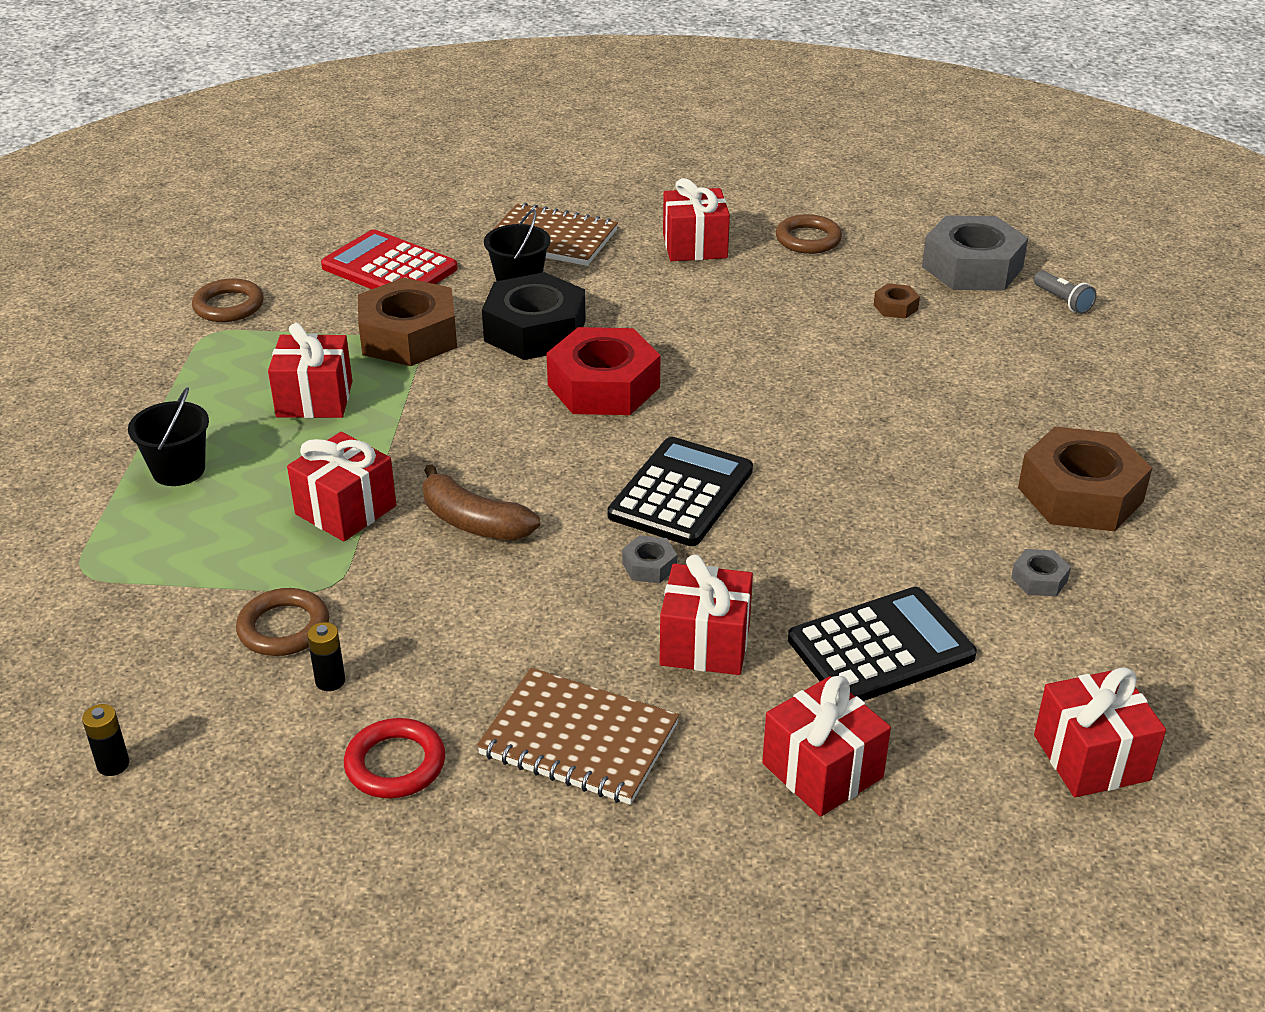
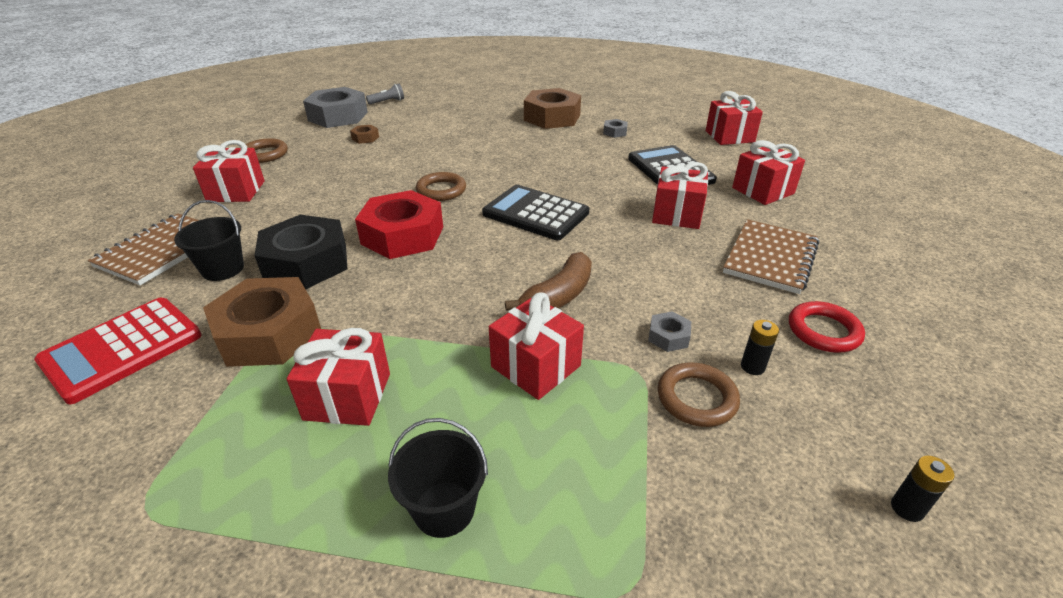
camera: 85 degrees left, 0 degrees up
(229, 306) = (87, 493): brown ring -> brown ring (441, 190)
(649, 566) = (608, 228): grey nut -> grey nut (668, 336)

